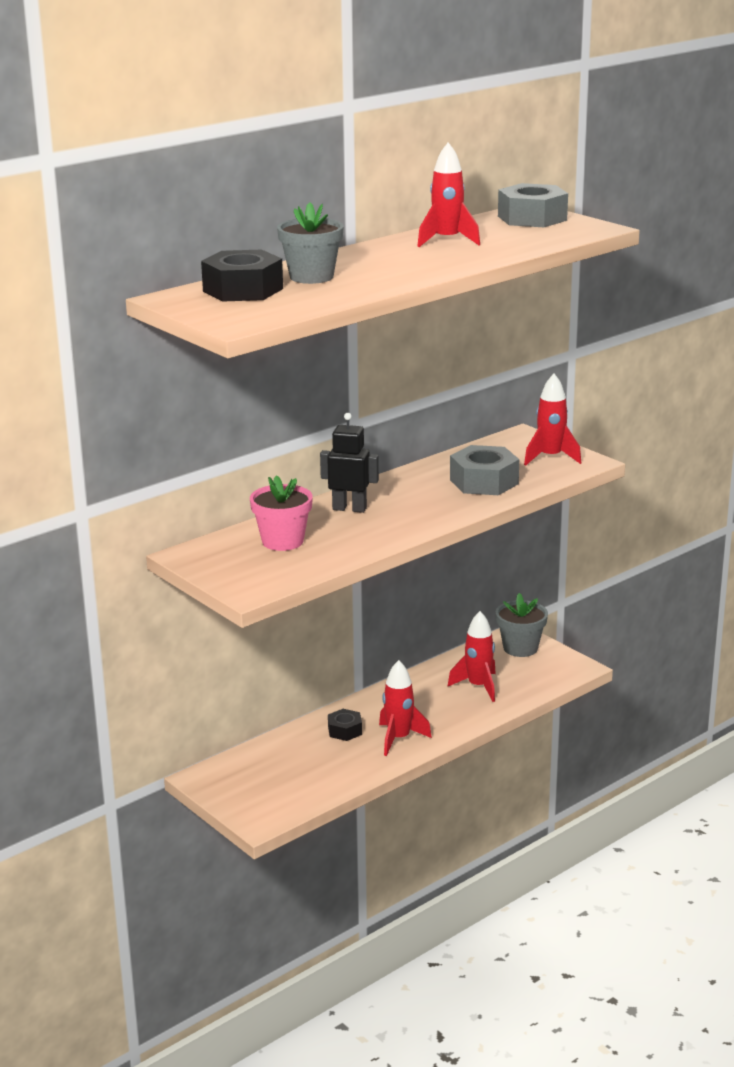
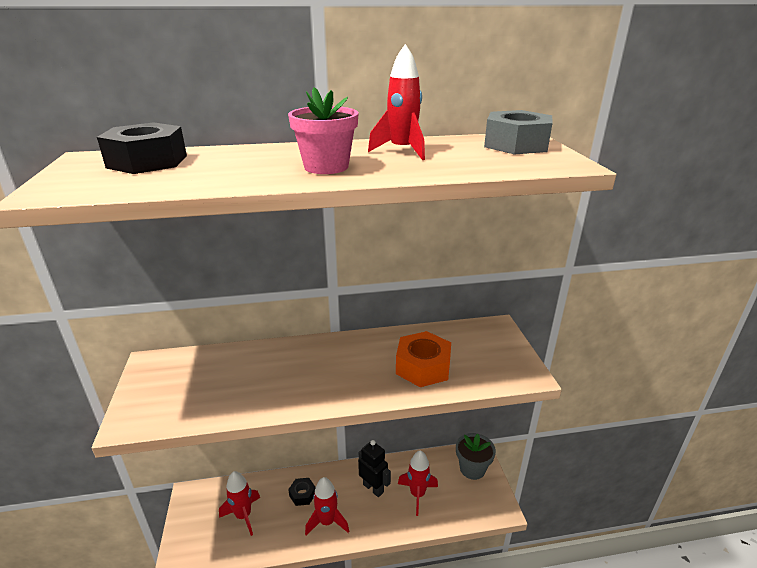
camera: 30 degrees right, 5 degrees up
(282, 541) = (218, 375): pink flower pot -> pink flower pot (326, 167)
(311, 277) = (223, 161): grey flower pot -> none
(349, 508) = (299, 358): black robot -> black robot (373, 488)
(484, 482) = (423, 367): grey nut -> orange nut
(550, 458) = (499, 359): red rocket -> red rocket (243, 516)

